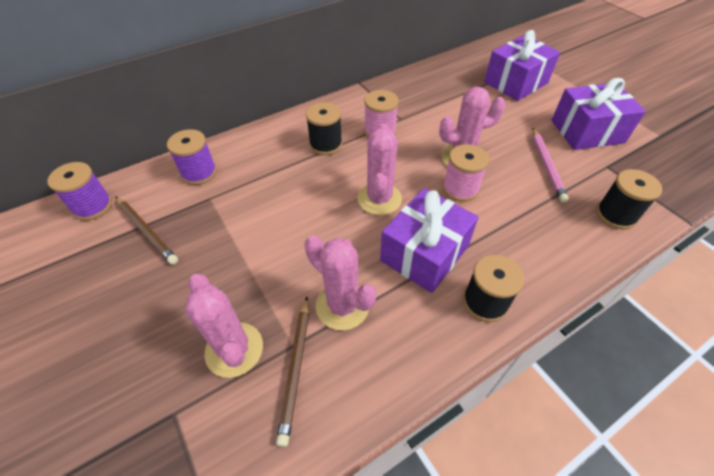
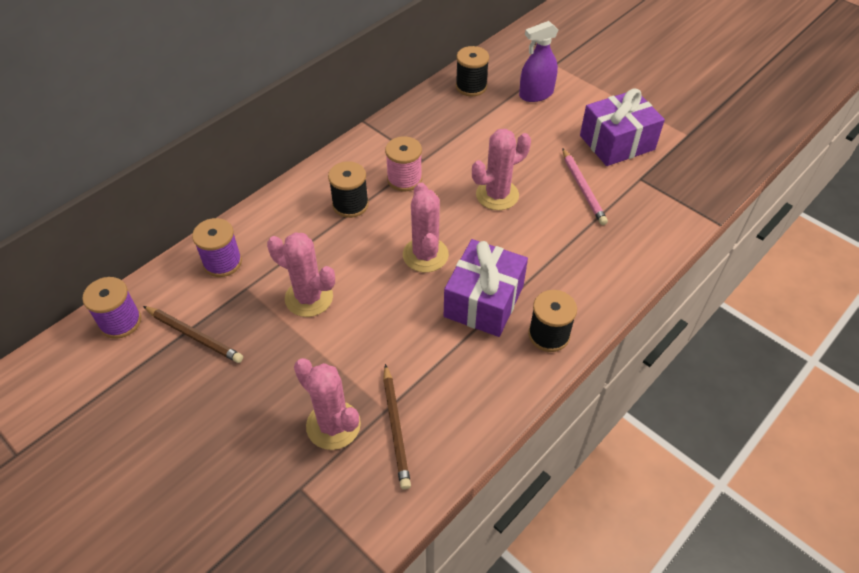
camera: 15 degrees left, 0 degrees up
(342, 306) = (420, 366): pink cactus -> pink cactus (309, 298)
(460, 189) = (503, 229): pink spool -> none
(515, 82) = (536, 94): purple gift -> purple spray bottle
(616, 215) = (653, 228): black spool -> black spool (471, 86)

